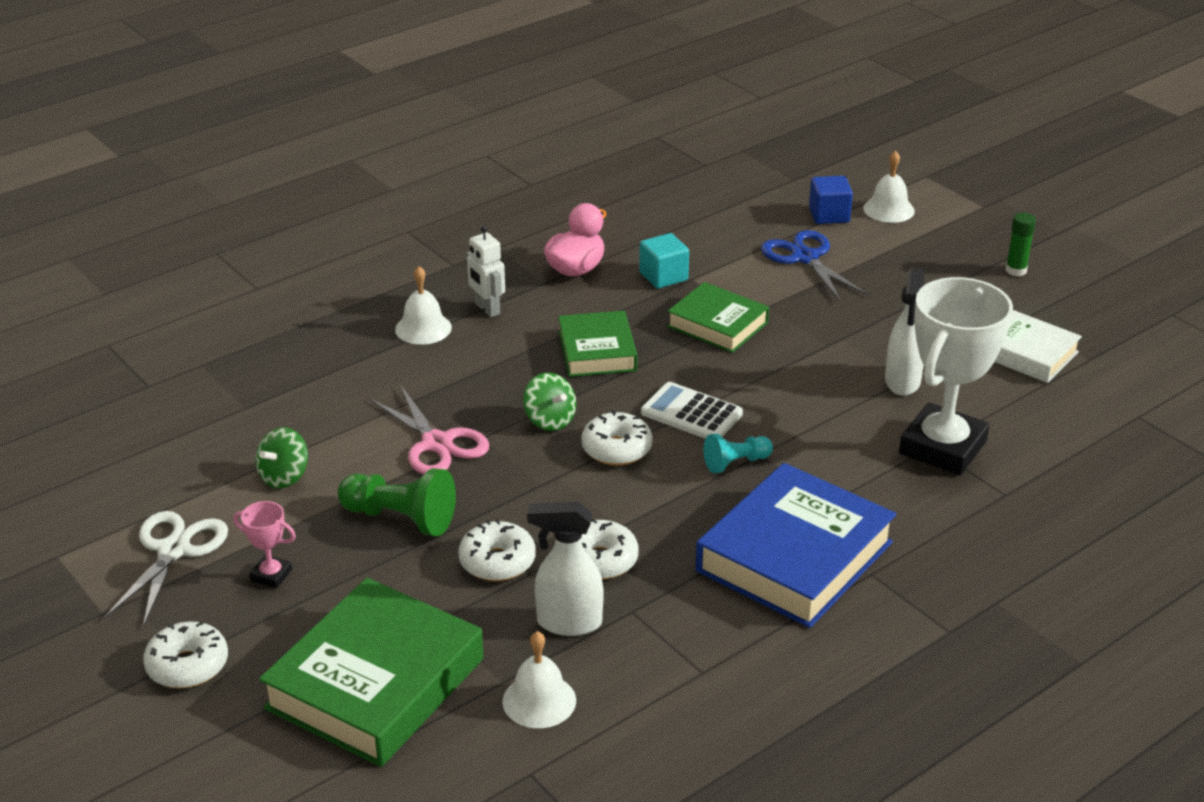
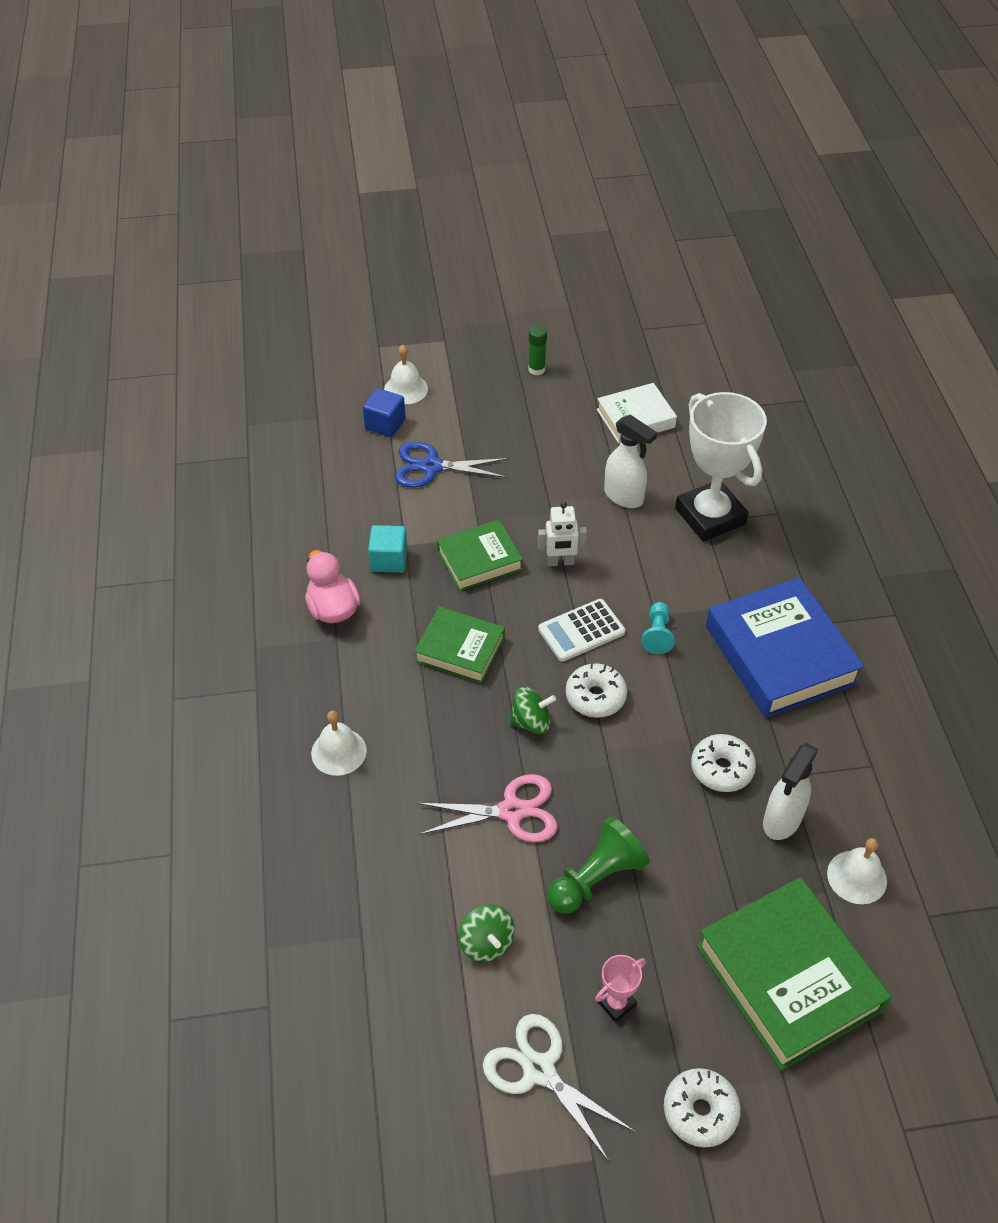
camera: 60 degrees left, 15 degrees up
(487, 309) = (345, 695): white robot -> white robot (560, 562)
(497, 561) = (687, 835): white donut -> none

